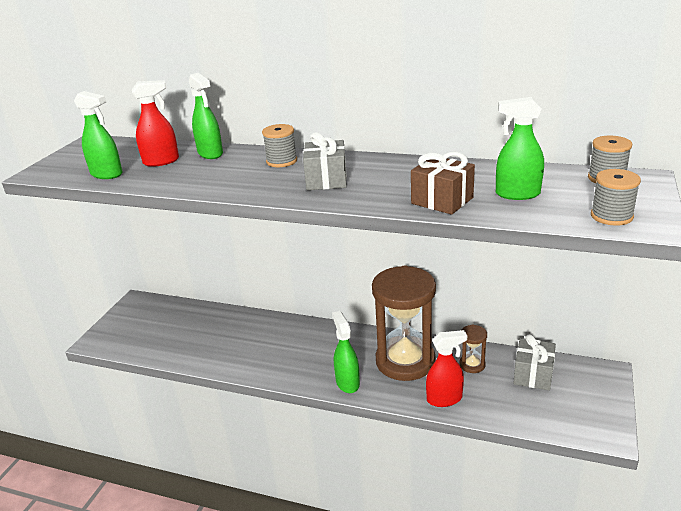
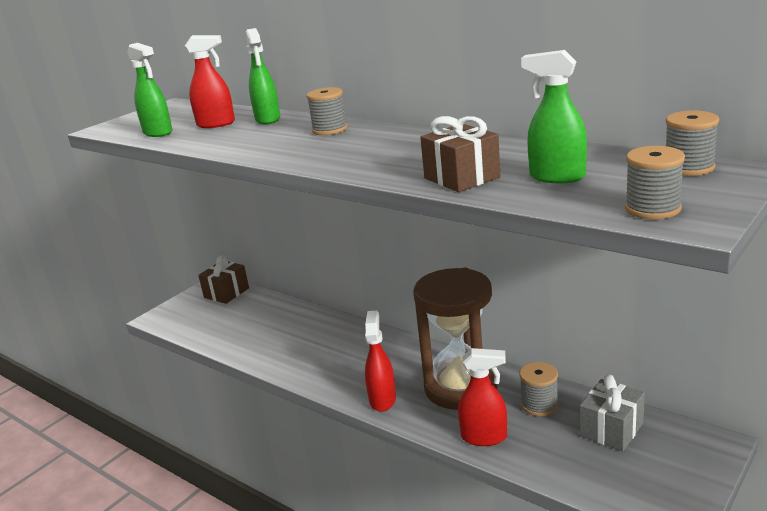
camera: 20 degrees right, 5 degrees down
(152, 308) = (226, 293): none -> brown gift
(326, 180) = (357, 150): grey gift -> none
(347, 382) = (382, 399): green spray bottle -> red spray bottle
(472, 365) = (539, 405): brown hourglass -> grey spool

